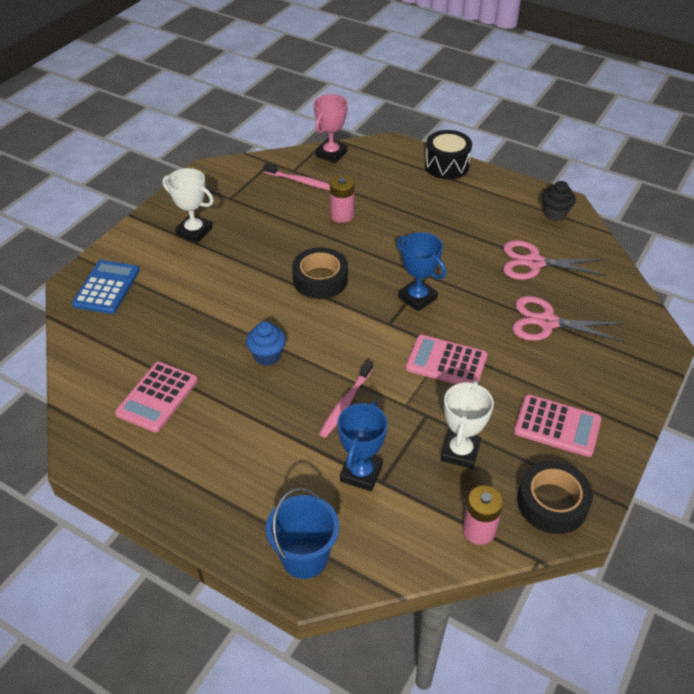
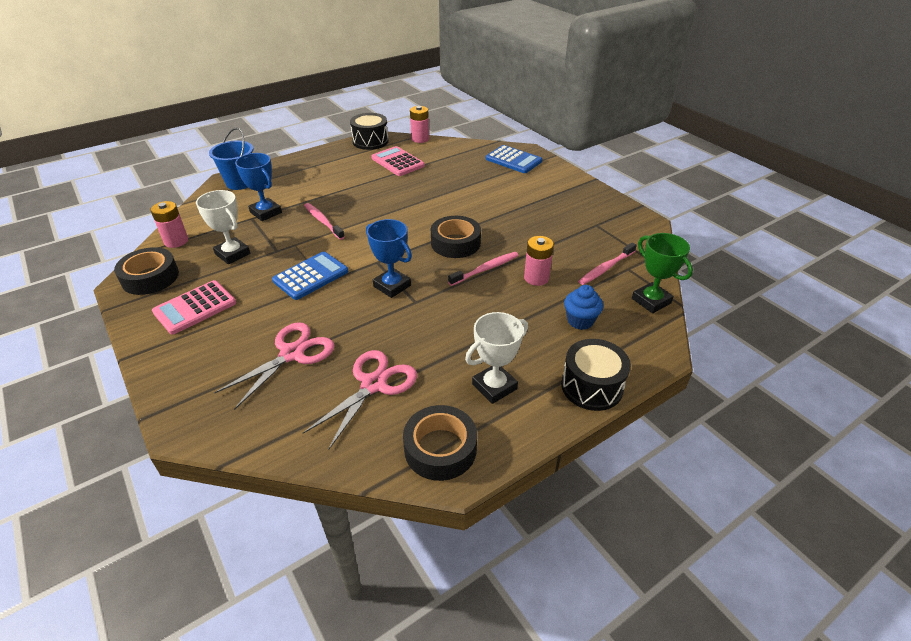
camera: 115 degrees right, 5 degrees down
(70, 402) = (420, 139): none -> pink battery
(98, 459) = (370, 141): none -> black drum
(194, 231) = (557, 200): white trophy -> white trophy (494, 386)
(267, 356) = (395, 203): blue cupcake -> blue cupcake (580, 321)
(331, 154) = (651, 301): pink trophy -> green trophy
(350, 247) = (485, 269): none -> pink toothbrush
(417, 298) = (392, 286): blue trophy -> blue trophy turned 60 degrees clockwise
(446, 362) = (310, 276): pink calculator -> blue calculator
(555, 214) = (440, 449): black cupcake -> black tape

